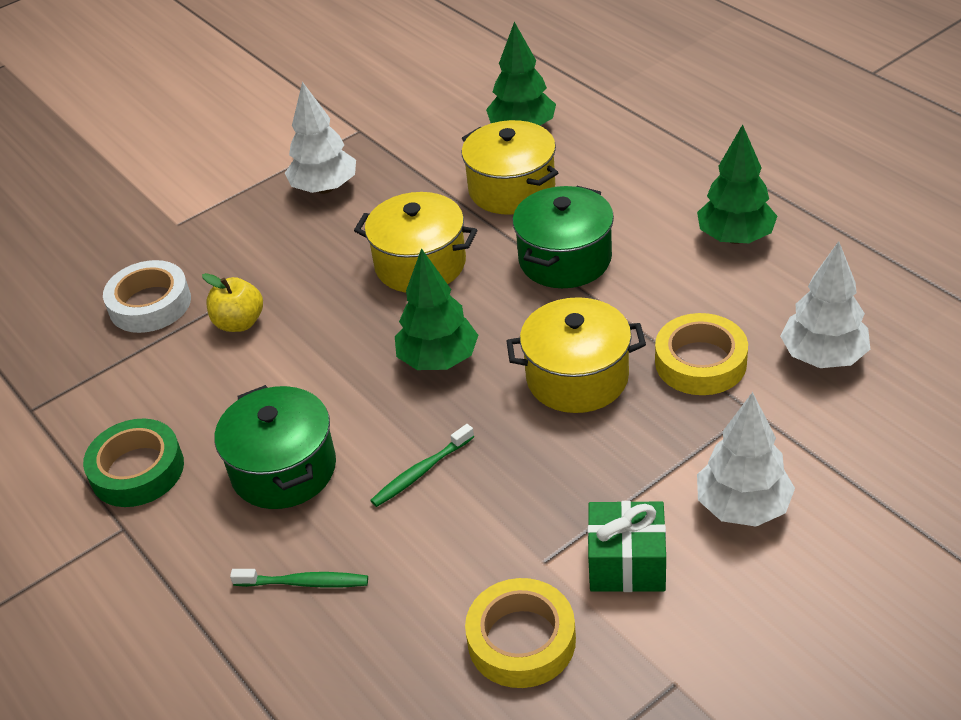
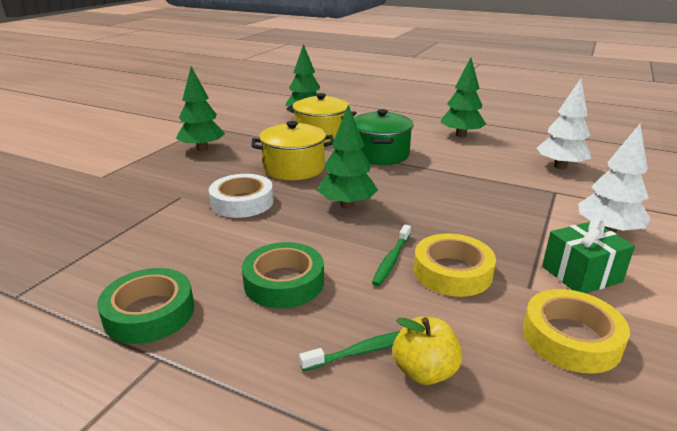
camera: 30 degrees left, 15 degrees down
(150, 304) = (102, 215): white tape -> white tape (242, 202)
(239, 323) = (185, 212): yellow apple -> yellow apple (424, 371)
(284, 469) = (284, 282): green pot -> green tape
(325, 188) = (202, 149): white tree -> green tree
(577, 377) = (442, 197): yellow pot -> none
(700, 362) = (502, 179): yellow tape -> yellow tape (452, 272)

